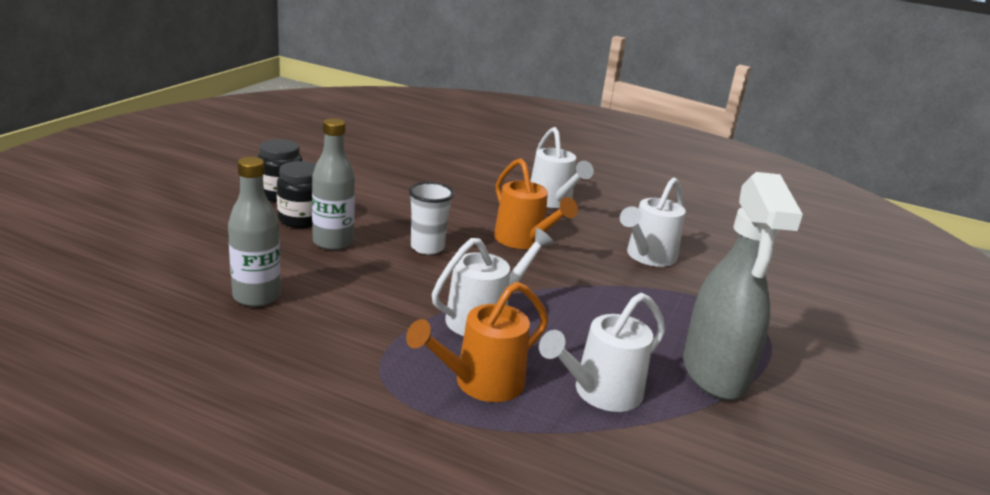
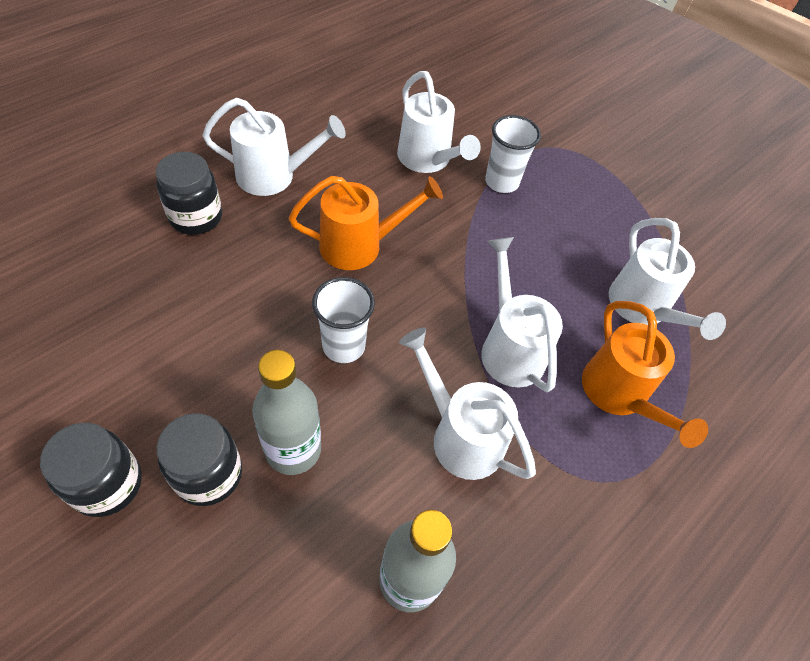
camera: 70 degrees left, 30 degrees up
(384, 303) = (459, 434): none -> white watering can
(488, 184) = (196, 217): none -> black jar
(668, 295) = (501, 182): none -> white cup
(714, 373) = (625, 217): grey spray bottle -> none

